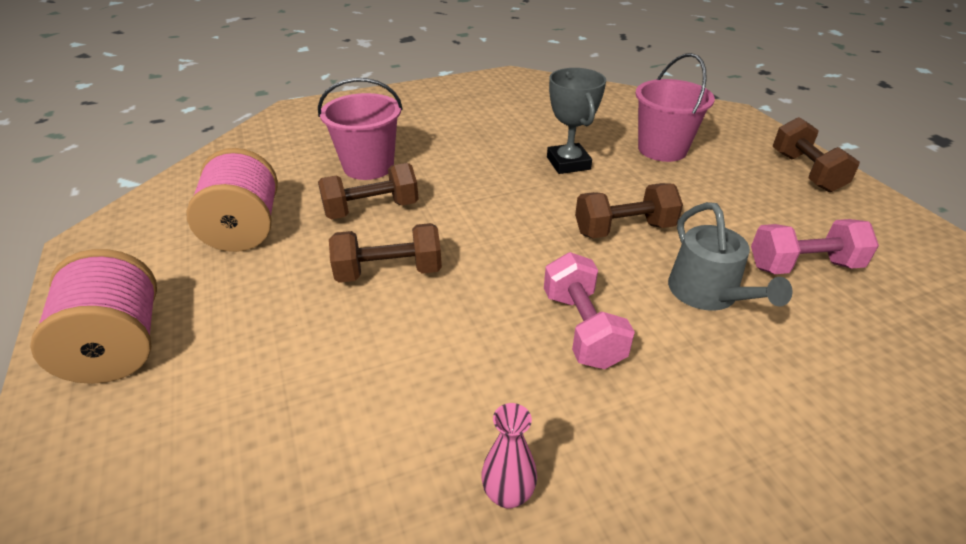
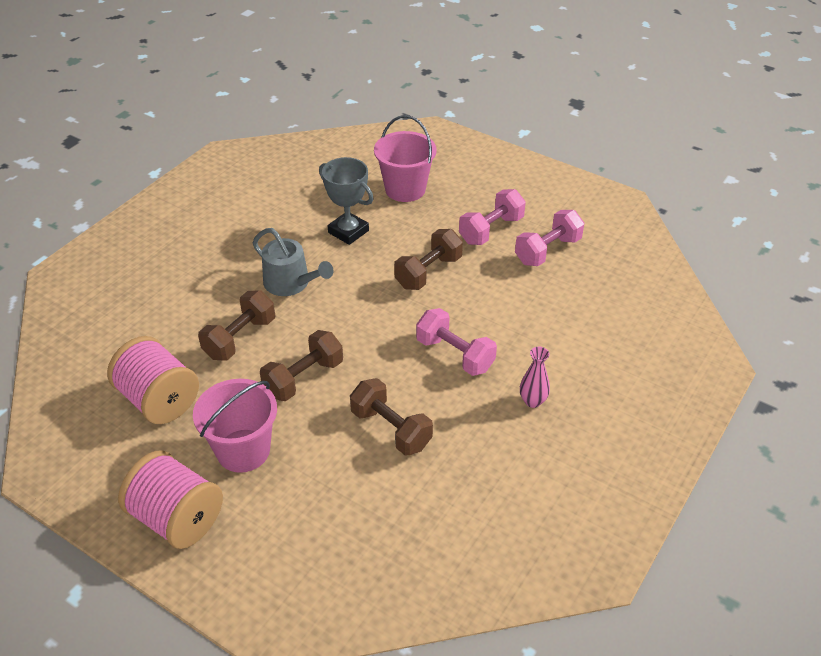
camera: 35 degrees left, 5 degrees up
(368, 166) = (196, 302): pink bucket -> pink bucket (243, 450)
(508, 494) = (486, 460): pink vase -> pink vase (532, 401)
(708, 293) = (507, 296): grey watering can -> grey watering can (291, 283)
(738, 217) = (491, 230): none -> pink dumbbell
(805, 172) = (510, 171): brown dumbbell -> brown dumbbell (391, 429)

